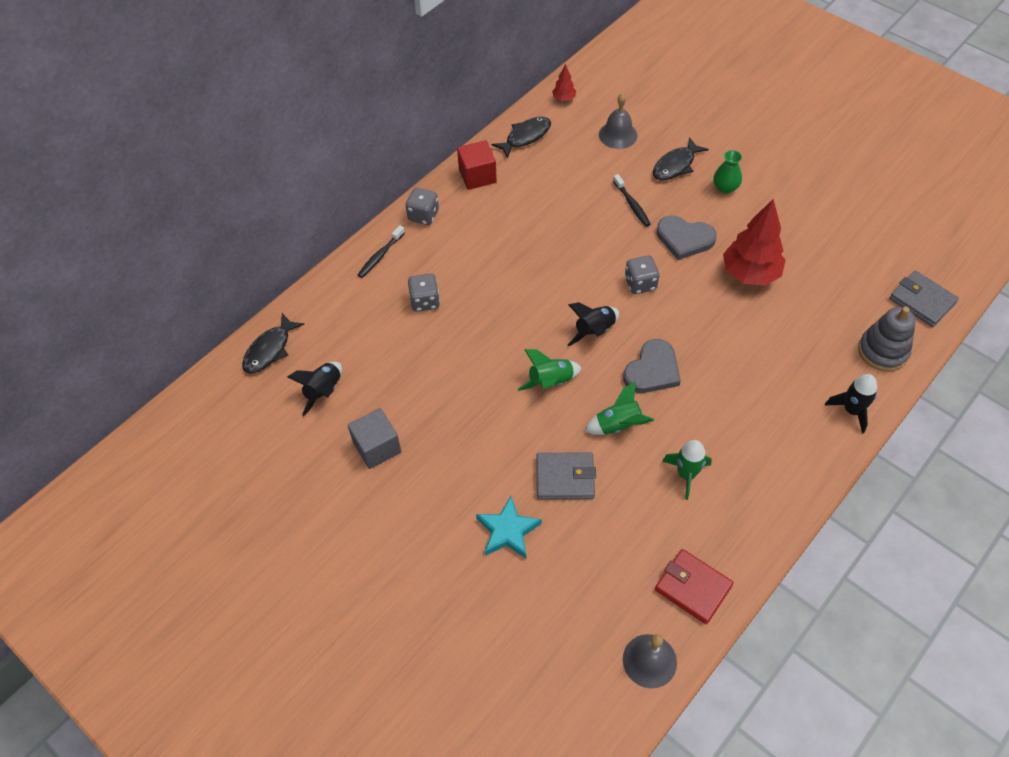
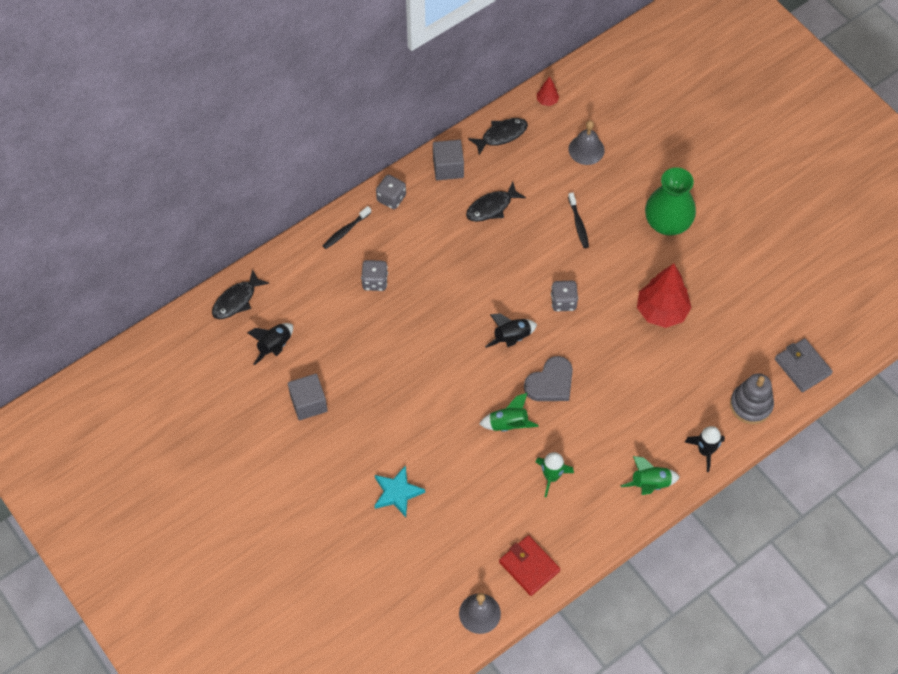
camera: 10 degrees right, 5 degrees up
(477, 176) = (448, 167): red cube -> grey cube
(550, 382) = (463, 376): green rocket -> green rocket (650, 484)
(565, 478) = (453, 459): grey wallet -> none
(676, 165) = (629, 192): black fish -> black fish (491, 207)
(684, 239) = (615, 267): grey heart -> none
(725, 187) = (667, 223): green vase -> green vase, size x1.96

